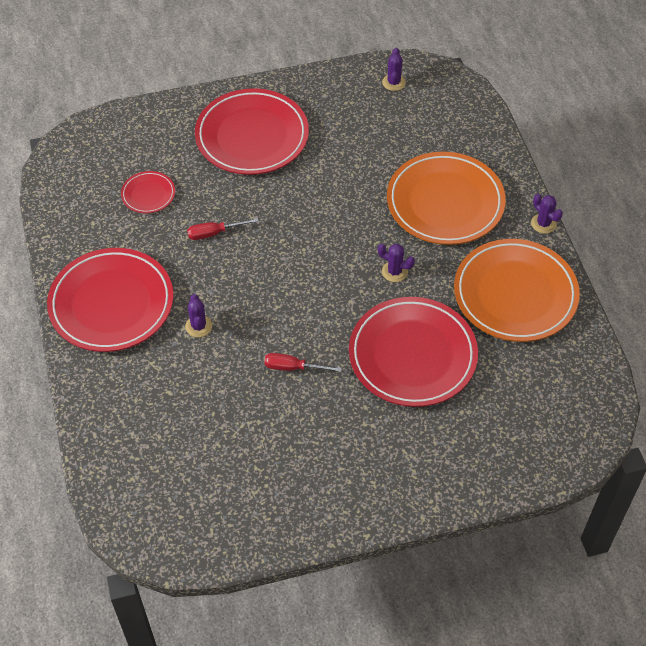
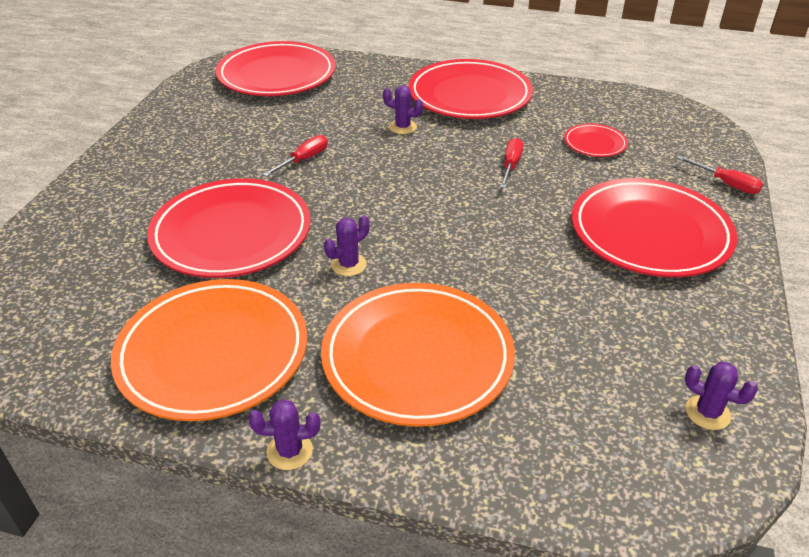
camera: 120 degrees right, 15 degrees down
(159, 481) = (277, 75): none -> red plate
(163, 111) = (726, 184): none -> red screwdriver

